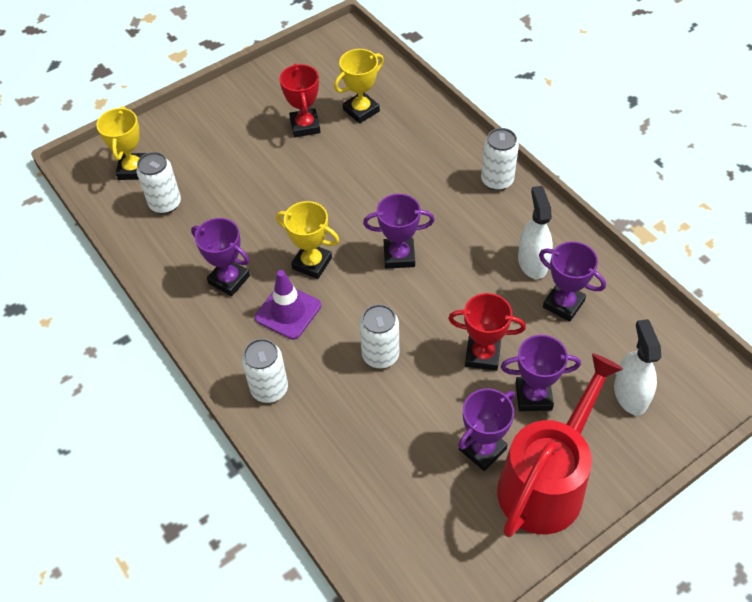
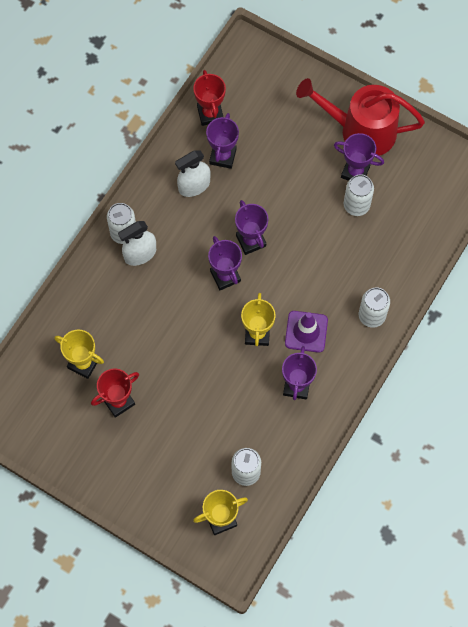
camera: 115 degrees left, 15 degrees up
(380, 355) = (314, 256): white can -> white can (356, 205)
(482, 355) = (286, 193): red trophy -> red trophy (210, 114)
(533, 396) = (304, 154): purple trophy -> purple trophy (251, 241)
(630, 394) = (277, 100): white spray bottle -> white spray bottle (140, 254)

